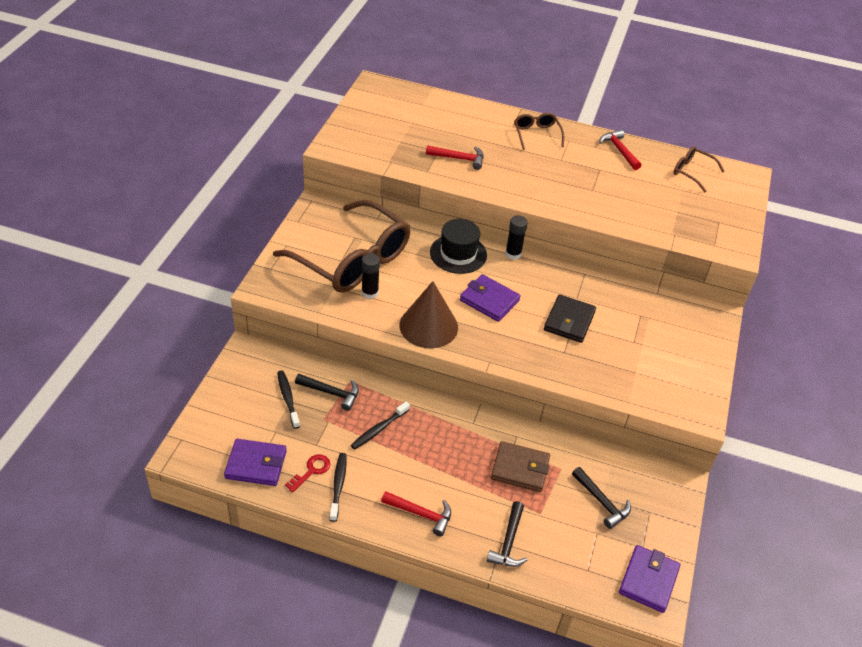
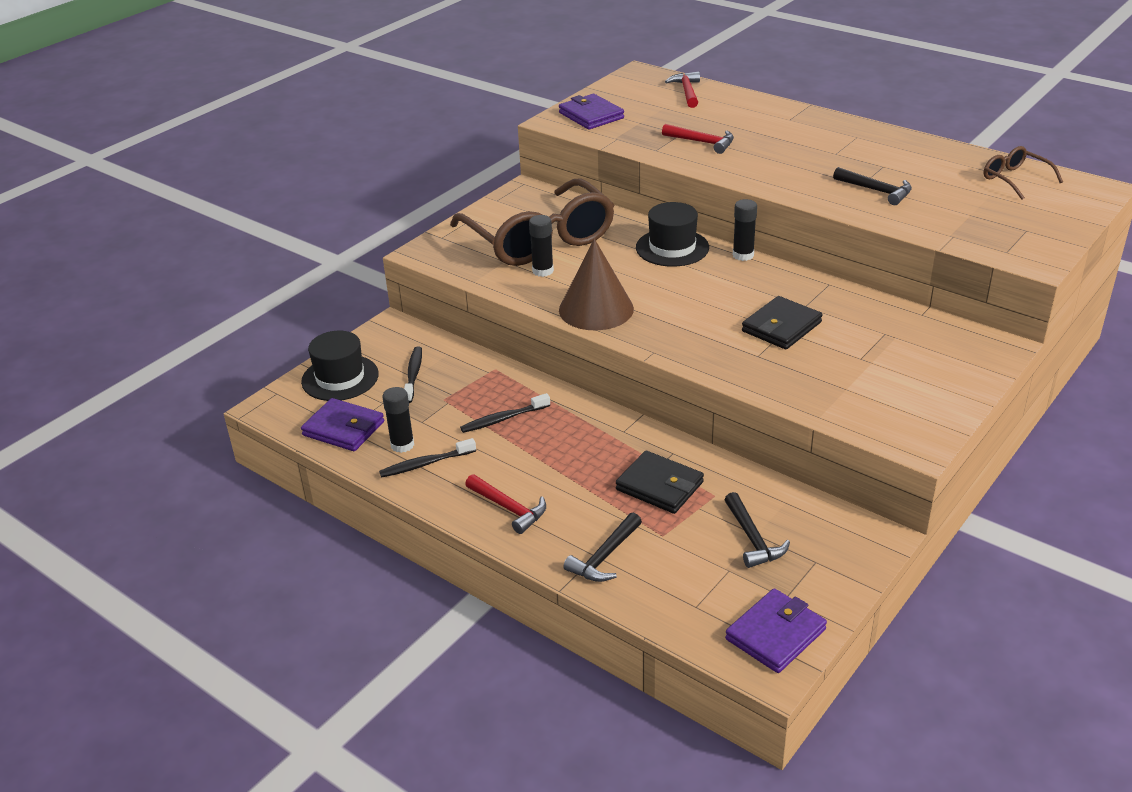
camera: 25 degrees right, 10 degrees down
(228, 413) = (340, 378): none -> black hat
(311, 471) = (402, 445): red key -> black glue stick
(331, 393) = (466, 377): black hammer -> black hammer (876, 191)
(338, 485) = (425, 464): black toothbrush -> black toothbrush turned 135 degrees counterclockwise
(489, 300) = (687, 295): purple wallet -> purple wallet (591, 115)
(520, 469) = (659, 486): brown wallet -> black wallet
(536, 134) = (816, 128): brown glasses -> none
(619, 150) = (921, 151): red hammer -> red hammer (687, 92)

